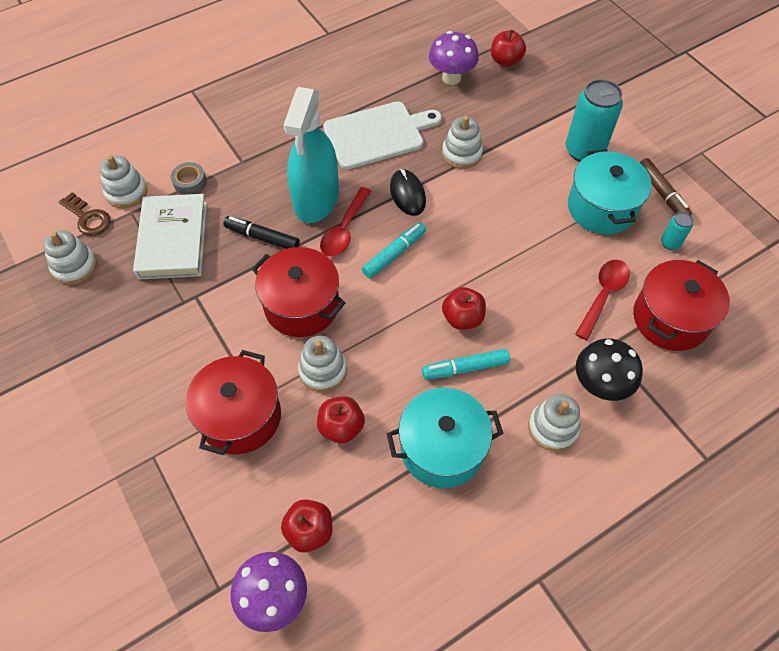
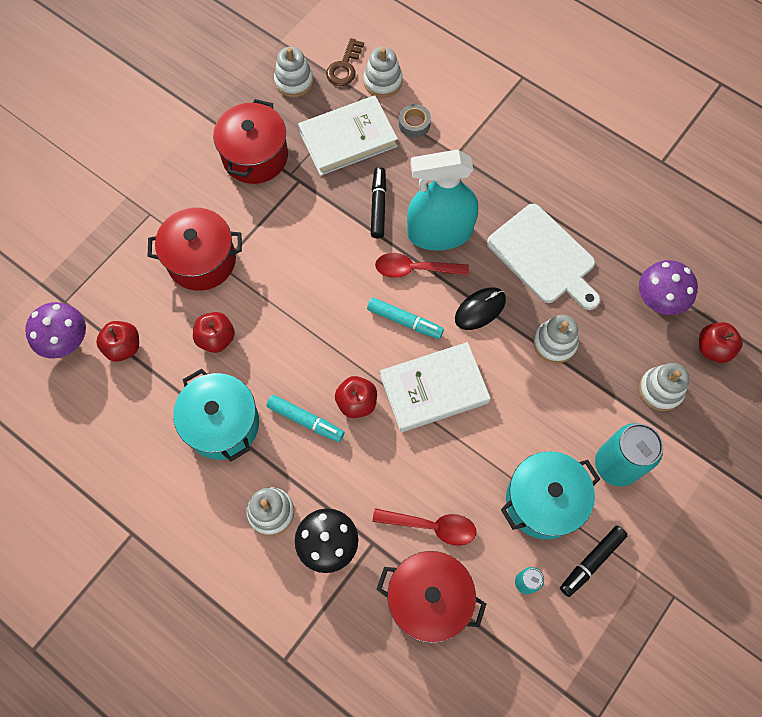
camera: 70 degrees right, 10 degrees up
(302, 305) = (320, 265): red pot -> red pot (255, 156)
(323, 370) = (263, 305): white stacking toy -> white stacking toy (660, 390)
(465, 368) = (305, 420): turquoise marker -> turquoise marker turned 150 degrees clockwise
(471, 252) = (434, 389): none -> white book
(662, 193) = (592, 561): brown marker -> black marker

